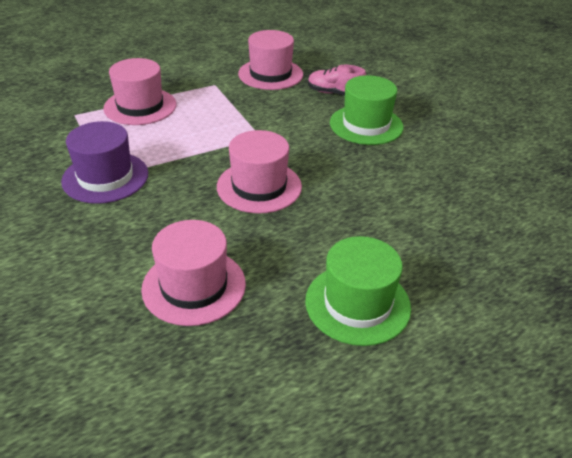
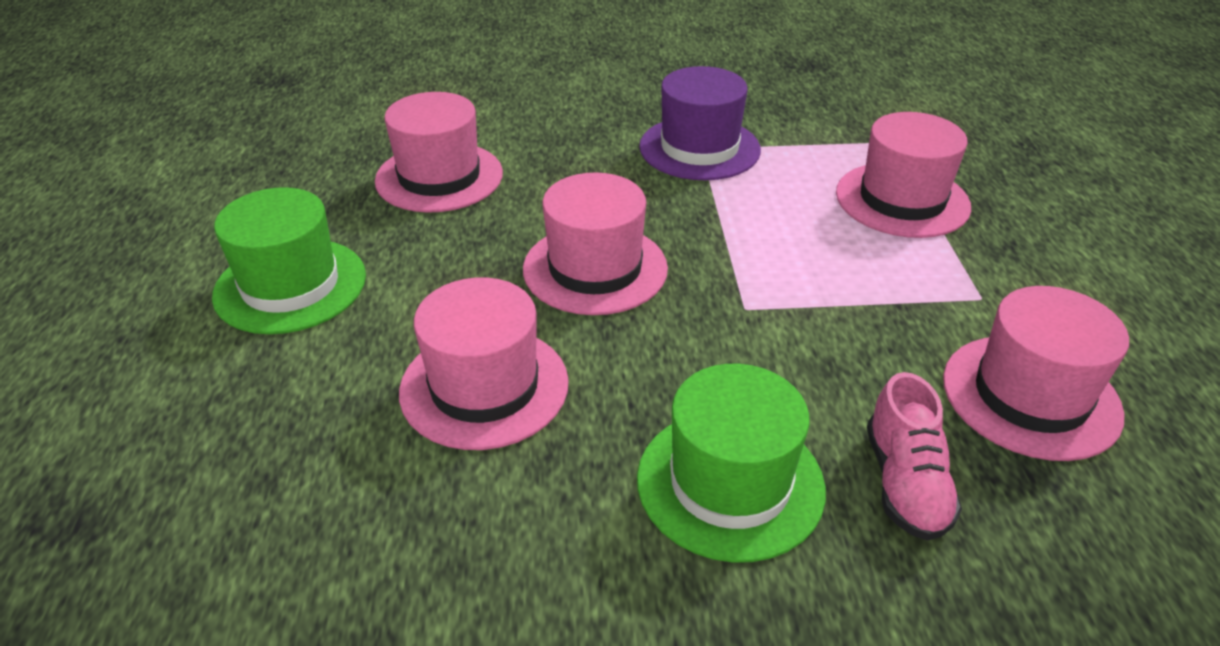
camera: 115 degrees right, 0 degrees up
(335, 93) = (905, 483): pink shoe -> pink shoe turned 135 degrees clockwise
(371, 195) = (484, 386): none -> pink hat

